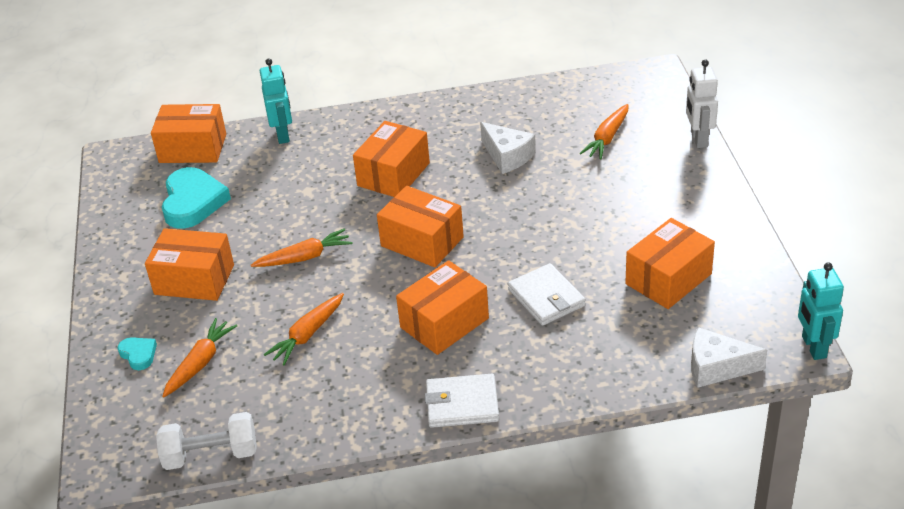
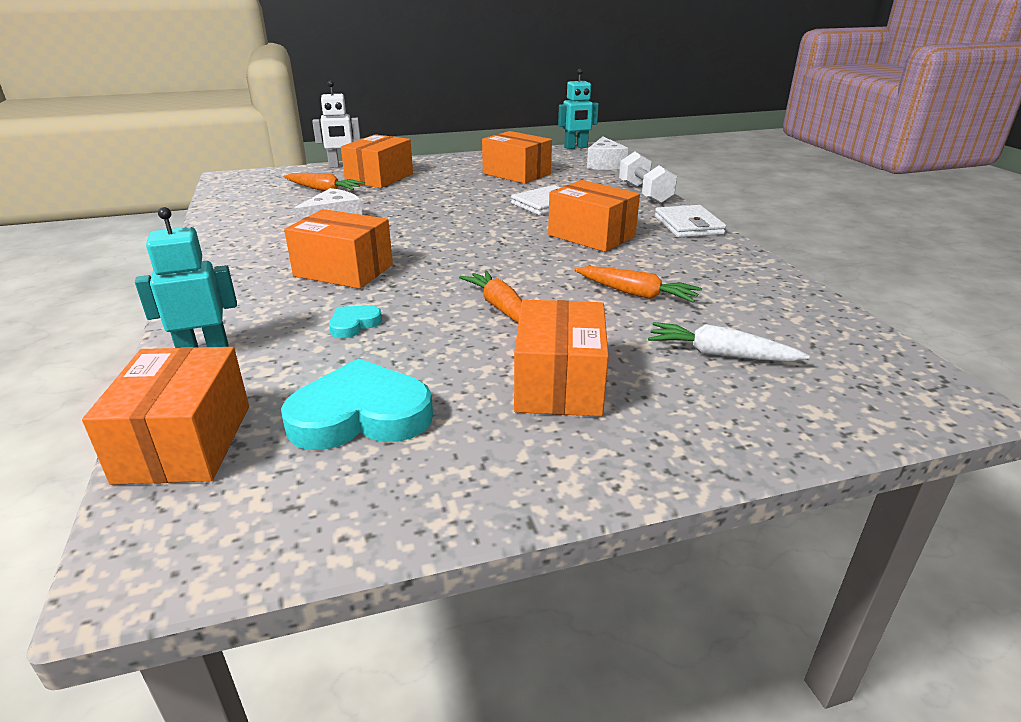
camera: 100 degrees left, 10 degrees down
(138, 354) = (735, 408): turquoise heart -> turquoise heart (354, 324)
(200, 363) = (719, 354): orange carrot -> white carrot
(211, 455) = (852, 327): white dumbbell -> white dumbbell (645, 194)
(422, 242) = (471, 250): orange box -> orange box (380, 178)

